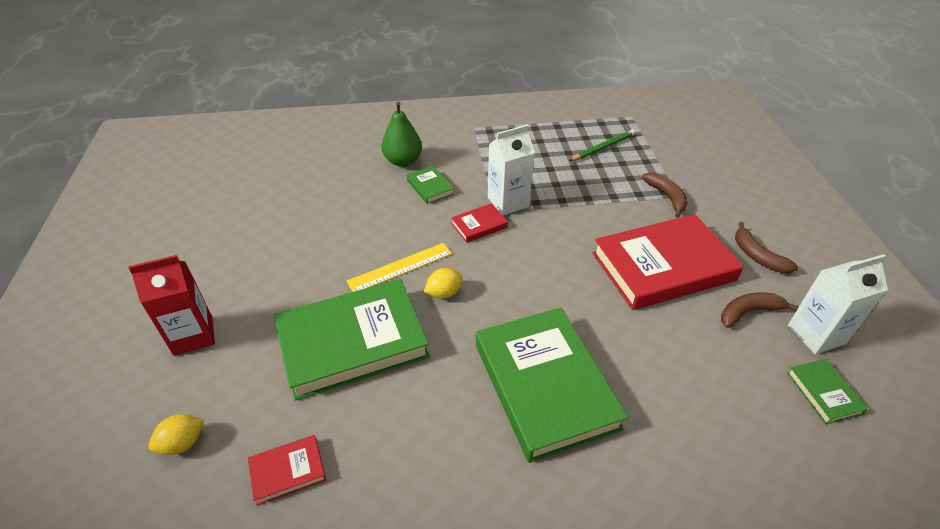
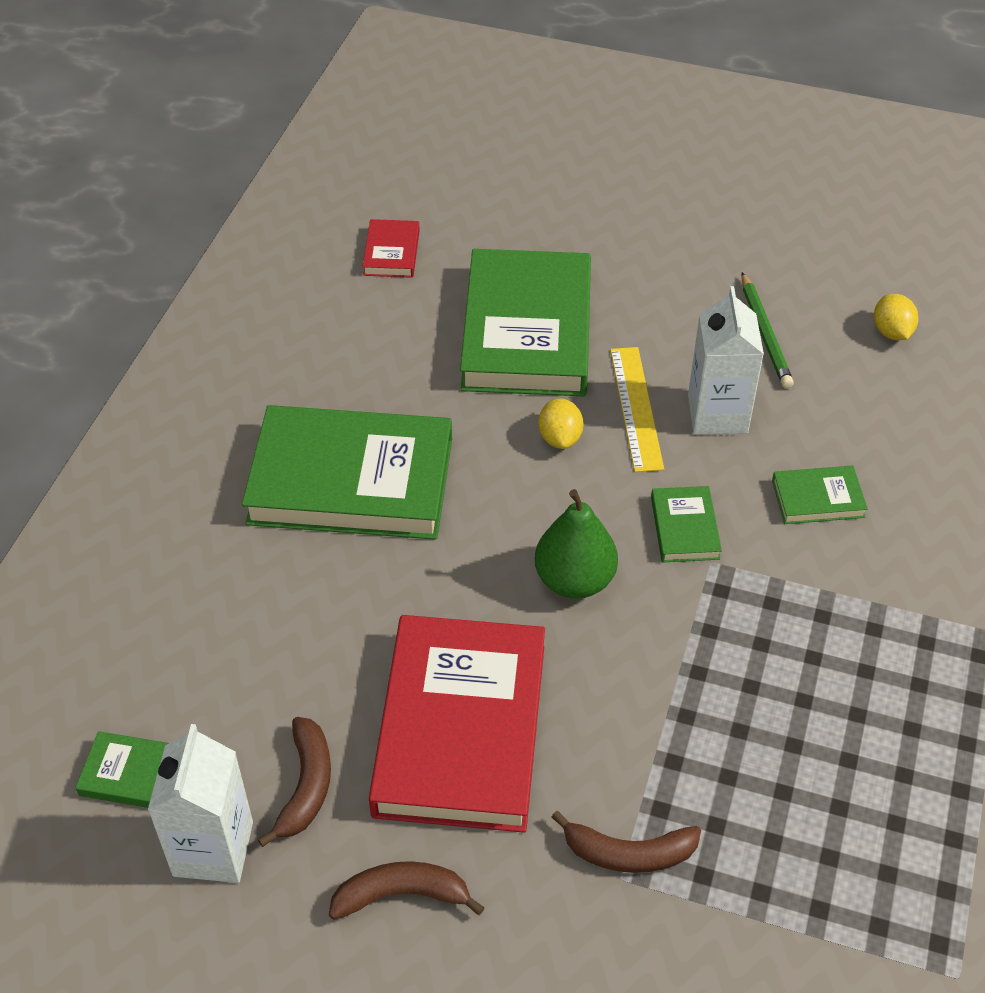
camera: 115 degrees right, 5 degrees up
(182, 443) = (473, 190): yellow lemon -> yellow lemon (891, 332)
(193, 335) = (617, 208): red carton -> none
(403, 161) = (914, 486): green pear -> green pear (574, 580)
(479, 225) = (685, 528): red book -> green book
(508, 202) = (728, 590): white carton -> white carton (717, 414)
(603, 148) = (842, 834): green pencil -> green pencil (764, 333)

